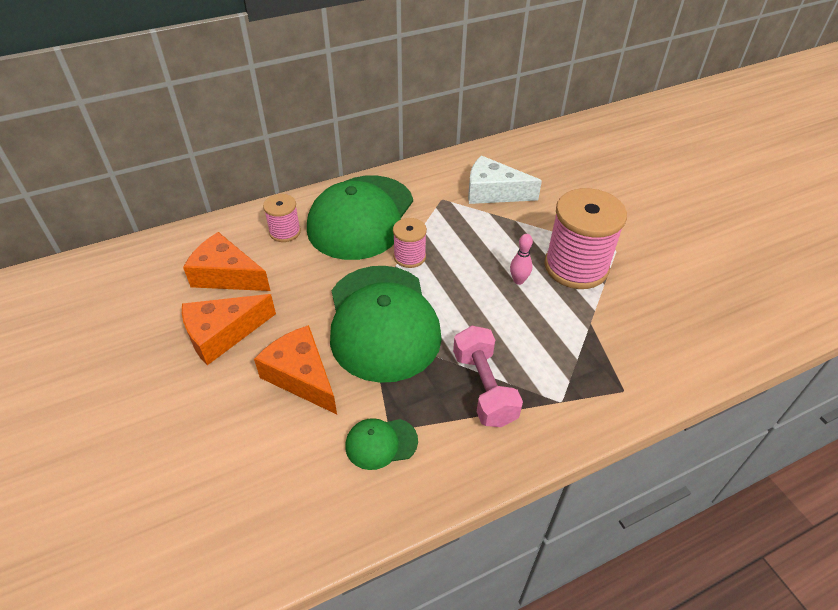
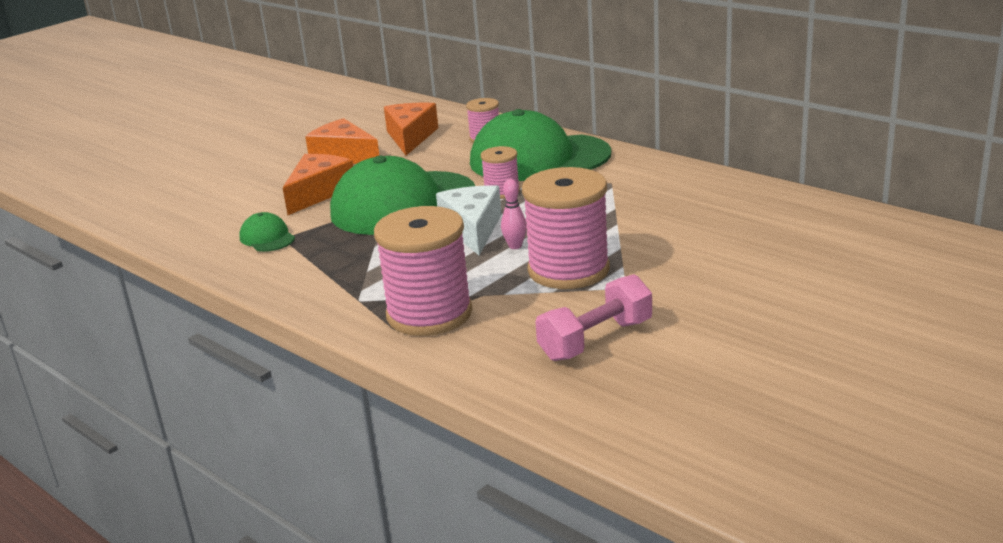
camera: 70 degrees right, 20 degrees down
(484, 388) = (353, 262): pink dumbbell -> pink dumbbell (596, 340)
(493, 192) = (655, 202): white cheese -> white cheese (473, 229)
(609, 362) = (429, 314): none -> pink spool

